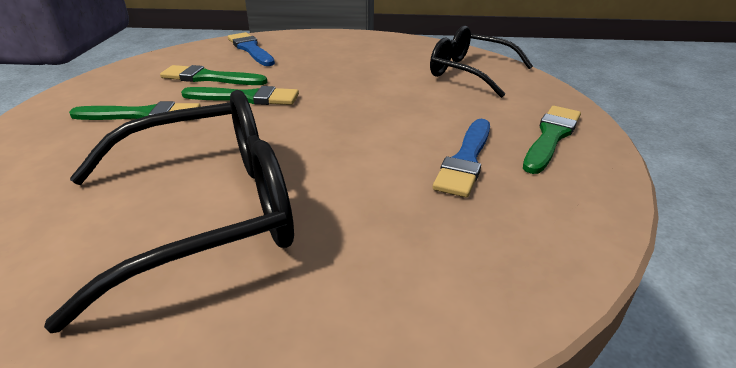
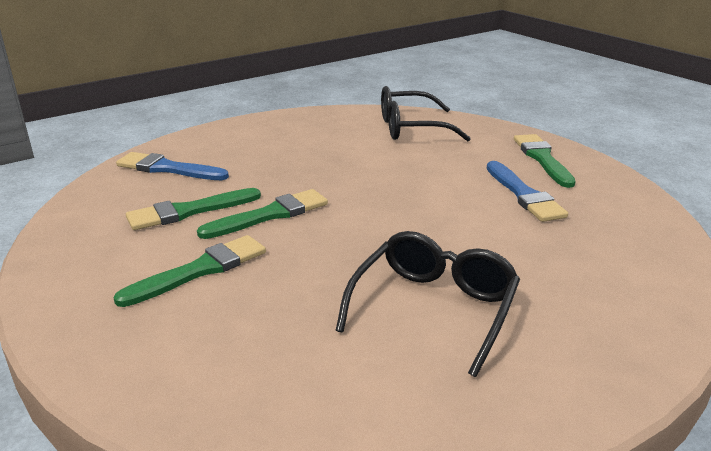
camera: 40 degrees left, 5 degrees down
(205, 213) = (433, 309): black glasses -> black glasses, size x0.65

